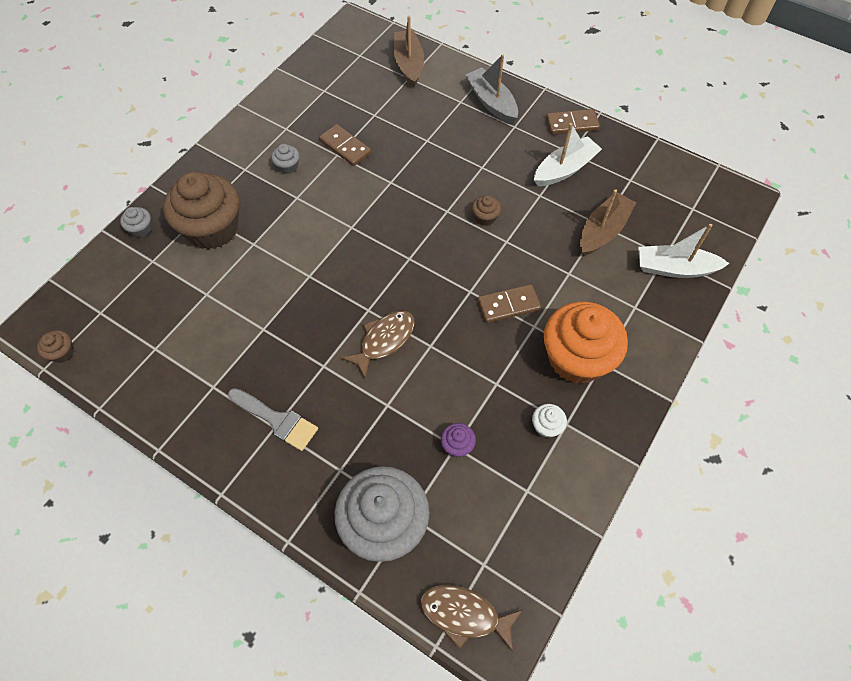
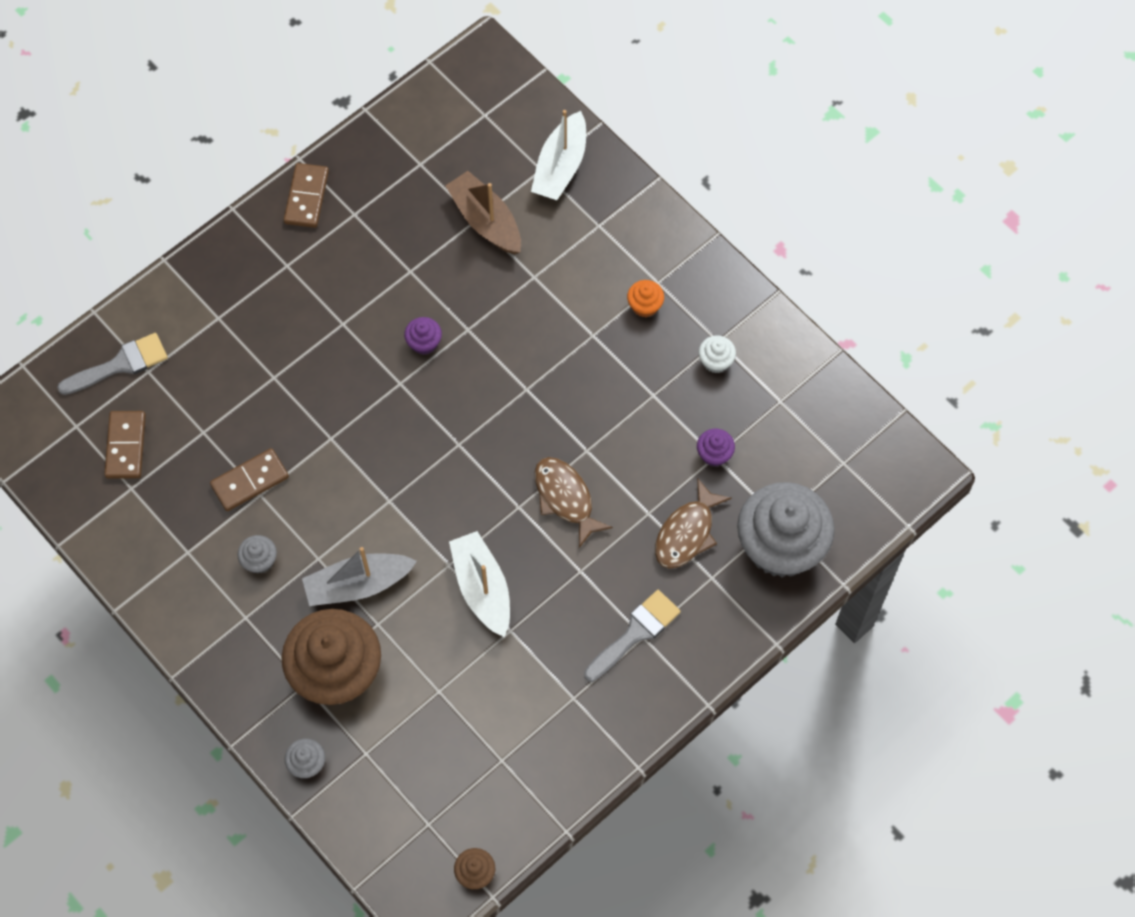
camera: 75 degrees left, 5 degrees up
(409, 64) = (120, 365): brown boat -> grey brush
(464, 614) = (886, 493): brown fish -> brown fish (687, 533)
(485, 217) = (424, 342): brown cupcake -> purple cupcake
(491, 102) = (233, 280): grey boat -> grey boat (358, 585)
(508, 305) = (557, 353): brown domino -> brown domino (126, 446)
(565, 169) = (378, 230): white boat -> white boat (482, 588)
(576, 358) = (645, 305): orange cupcake -> orange cupcake, size x0.41

